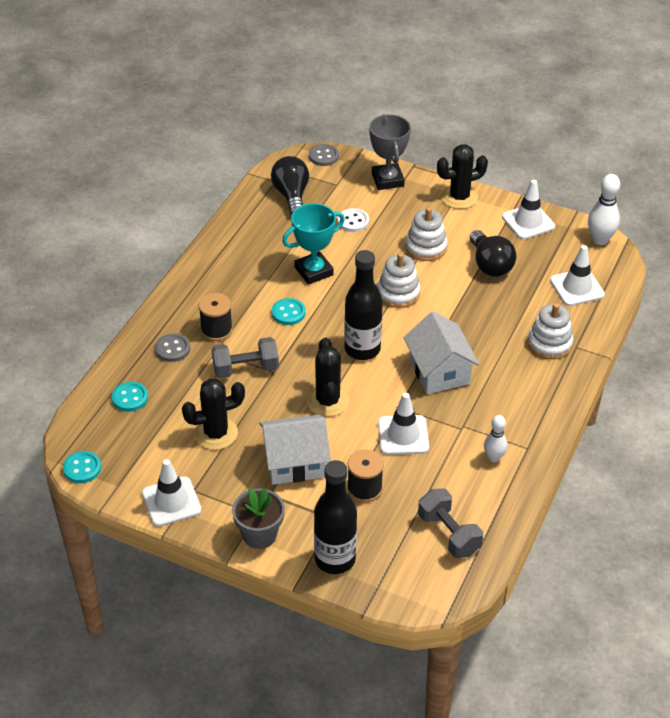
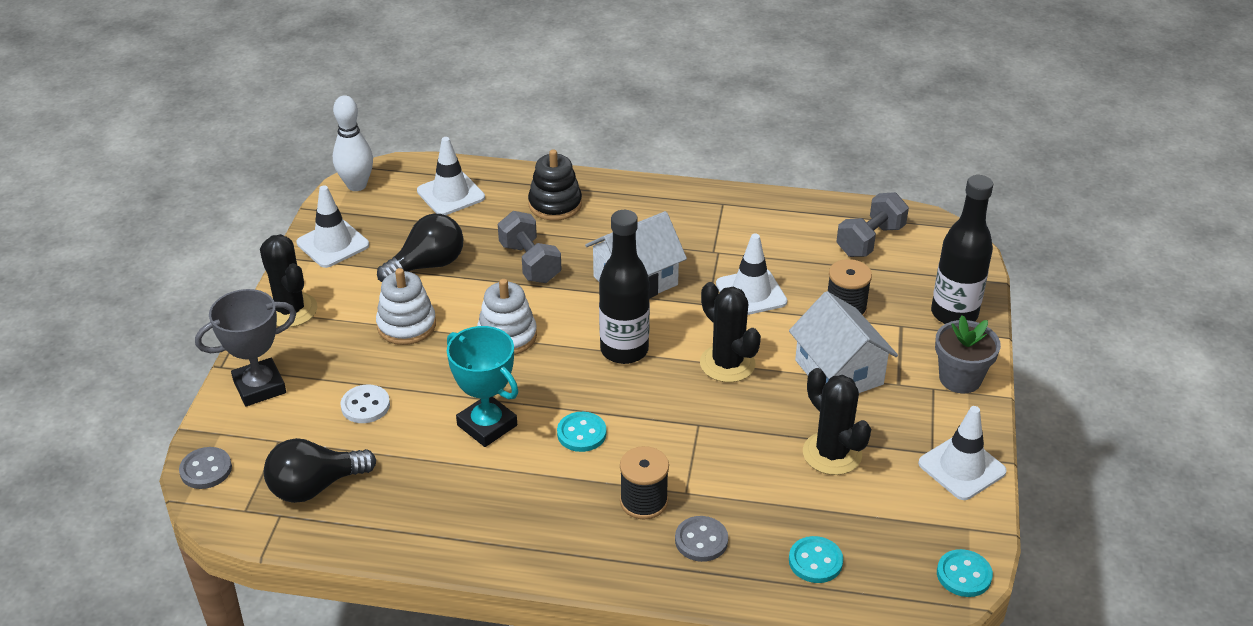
camera: 105 degrees left, 5 degrees down
(245, 369) = (706, 452): grey dumbbell -> grey dumbbell (530, 263)
(328, 401) = (727, 364): black cactus -> black cactus turned 75 degrees clockwise
(493, 457) = (749, 224): white bowling pin -> none
(549, 343) = (555, 204): white stacking toy -> black stacking toy

